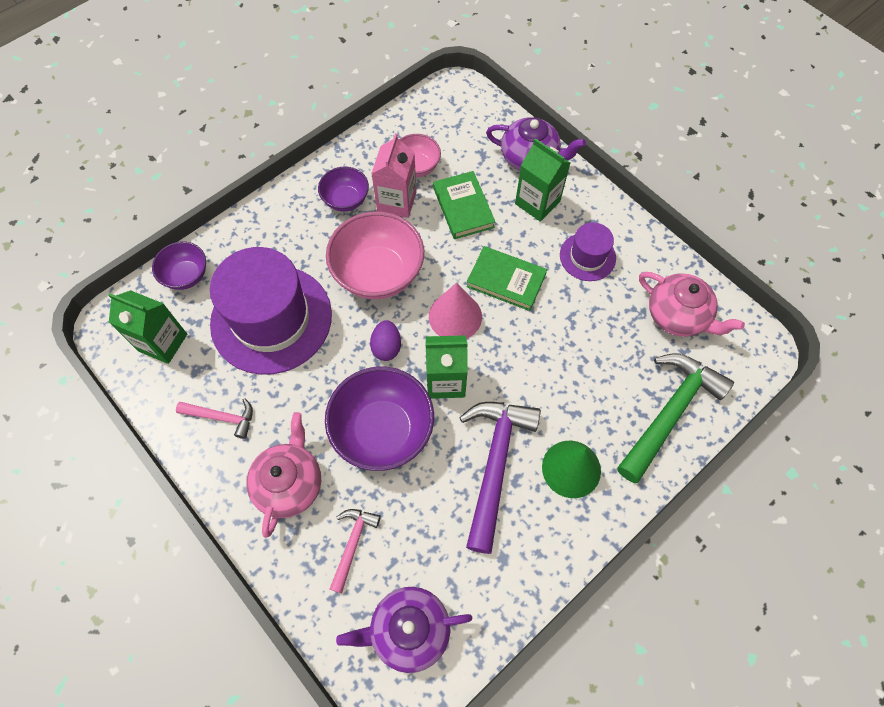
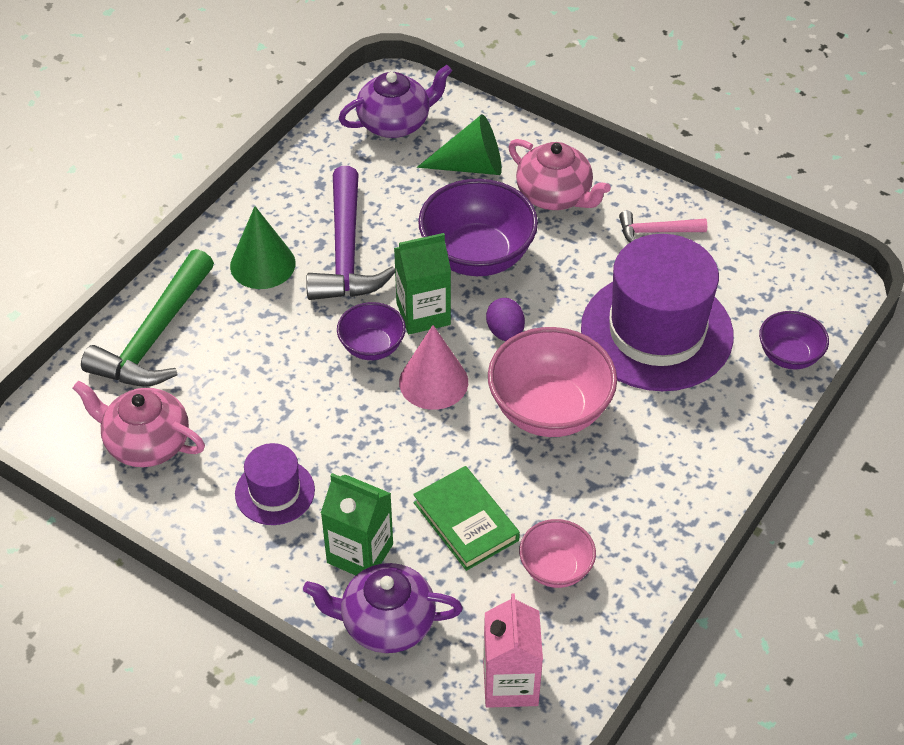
camera: 165 degrees right, 15 degrees down
(163, 342) = (767, 283): green carton -> none
(290, 483) = (555, 196): pink teapot -> pink teapot turned 45 degrees counterclockwise
(346, 200) = (636, 495): purple bowl -> purple bowl (372, 347)
(352, 544) = (471, 166): pink hammer -> green cone
(396, 201) = (564, 509): pink carton -> pink carton (510, 683)
(506, 280) = (379, 437): green book -> none

